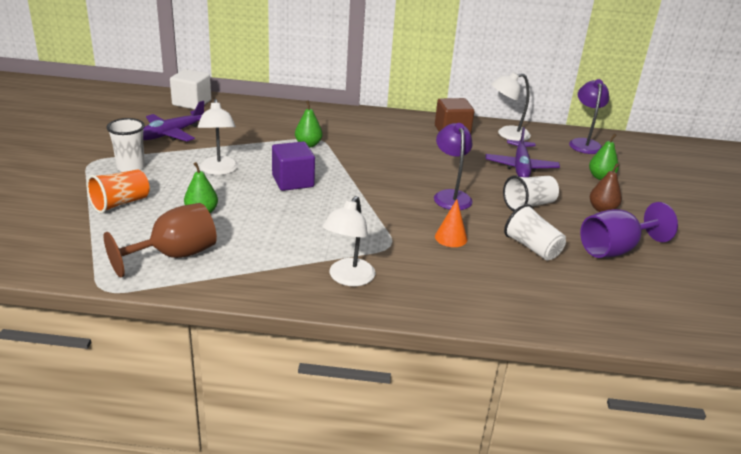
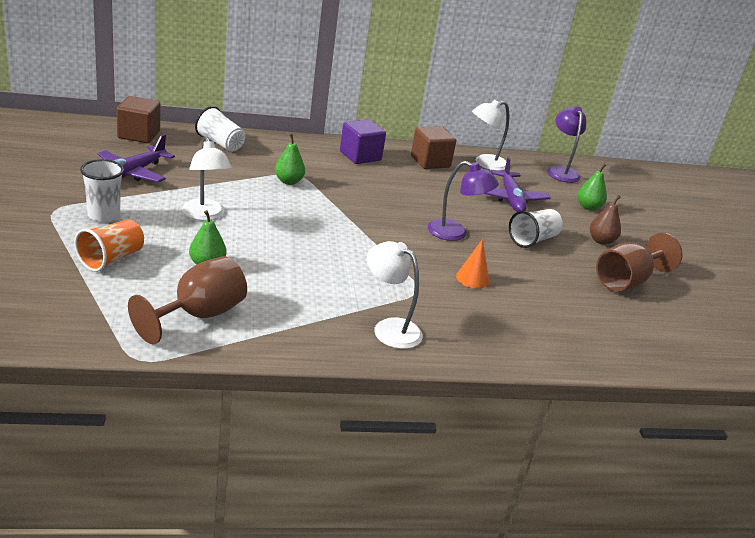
camera: 15 degrees left, 0 degrees up
(192, 103) = (139, 135): white cube -> brown cube
(293, 181) = (290, 224): purple cube -> purple cube (360, 156)
(348, 278) = (389, 328): white lamp -> white lamp turned 120 degrees clockwise
(450, 196) = (455, 233): purple lamp -> purple lamp turned 135 degrees clockwise
(532, 248) = (552, 284): white cup -> white cup (220, 143)
(615, 249) = (626, 281): purple goblet -> brown goblet

